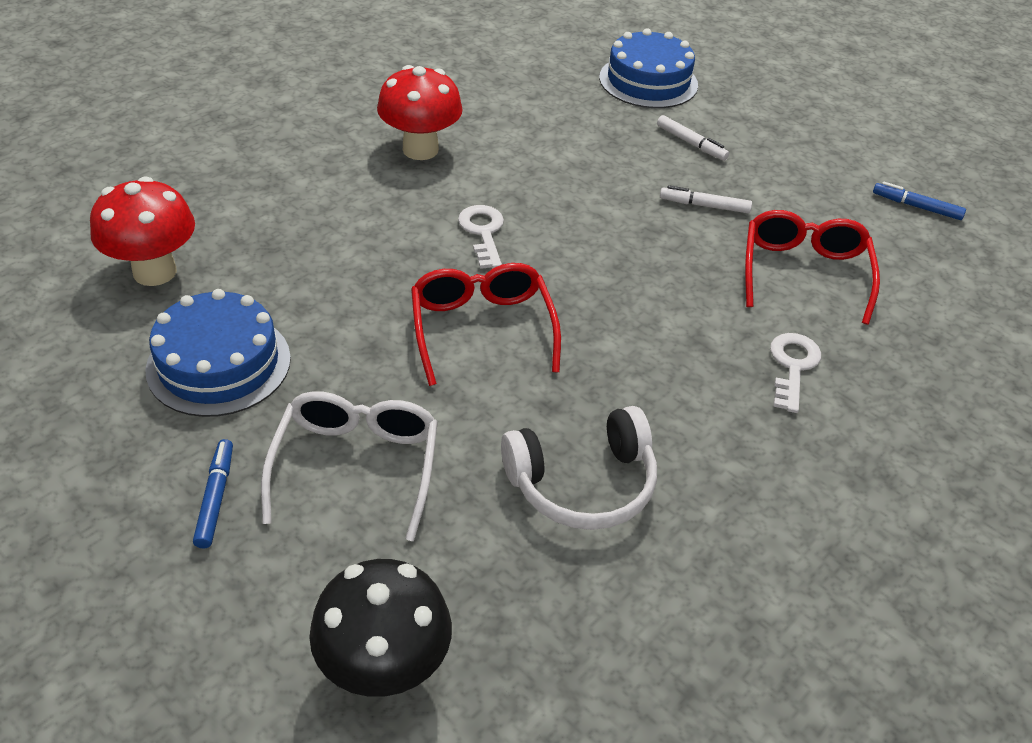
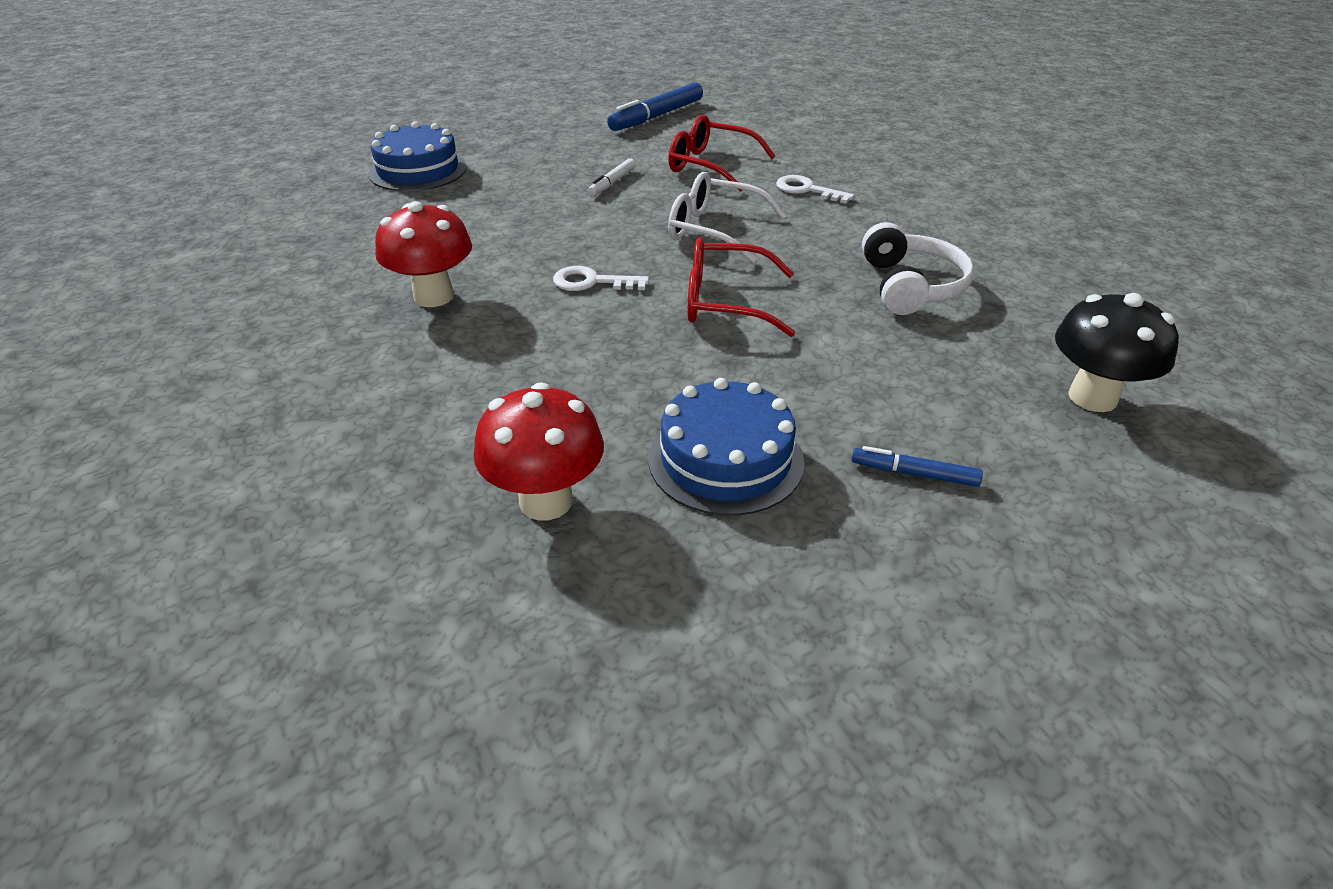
camera: 70 degrees left, 5 degrees down
(356, 465) = (881, 387): white glasses -> white glasses (714, 230)
(691, 143) = (525, 171): white marker -> none
(916, 207) = (657, 116): blue marker -> blue marker, size x1.86

